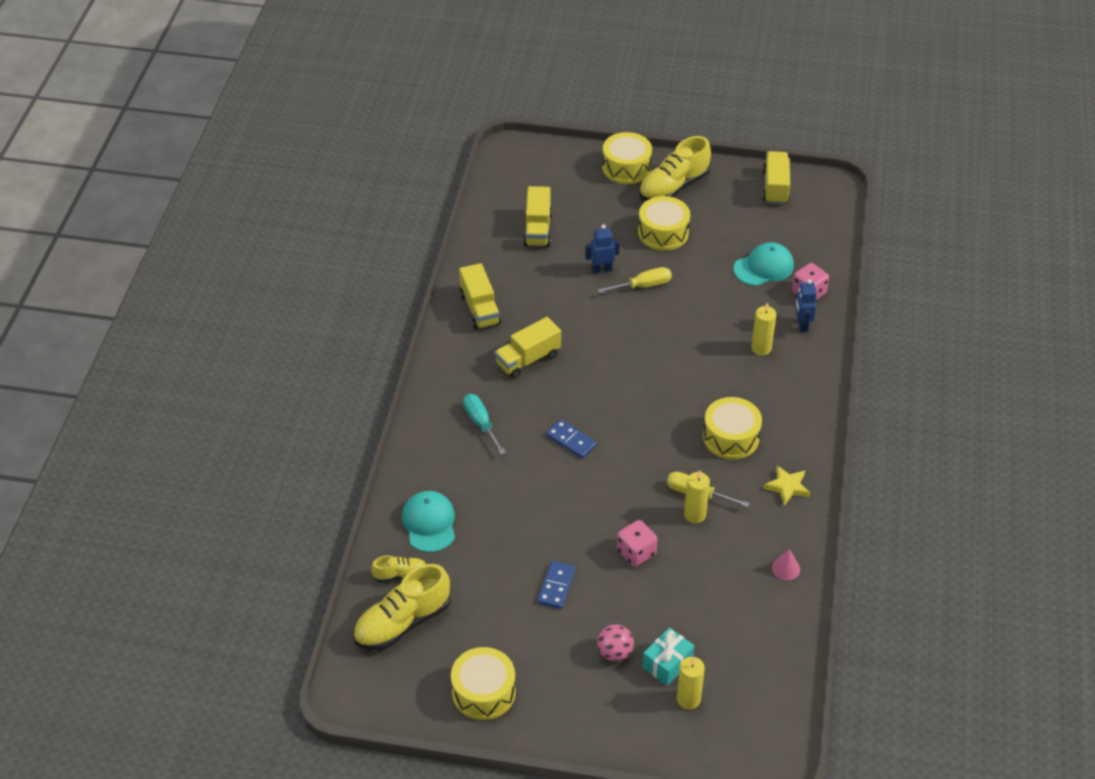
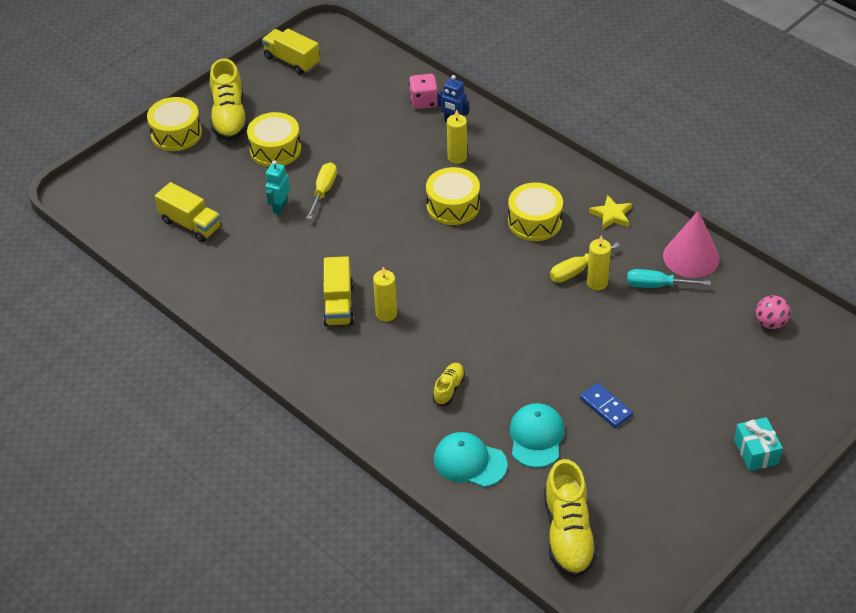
camera: 55 degrees left, 0 degrees up
(400, 575) = (512, 510): yellow shoe -> yellow shoe (449, 389)
(480, 309) = (248, 308): yellow truck -> none
(481, 423) = (384, 371): turquoise screwdriver -> turquoise screwdriver (657, 285)
(483, 692) = (683, 510): yellow drum -> yellow drum (453, 206)
(571, 440) = (455, 321): blue domino -> none
(601, 269) = (280, 207): blue robot -> turquoise robot
(615, 652) = (701, 402): pink ball -> pink ball (770, 323)
(636, 552) = (608, 338): pink dice -> none
(667, 664) = (735, 374): turquoise gift -> turquoise gift (756, 452)
(688, 699) = (778, 379): yellow candle -> yellow candle (386, 314)
(764, 267) = (372, 112): turquoise cap -> turquoise cap (536, 437)
(786, 568) = (691, 257): pink cone -> pink cone, size x2.16

